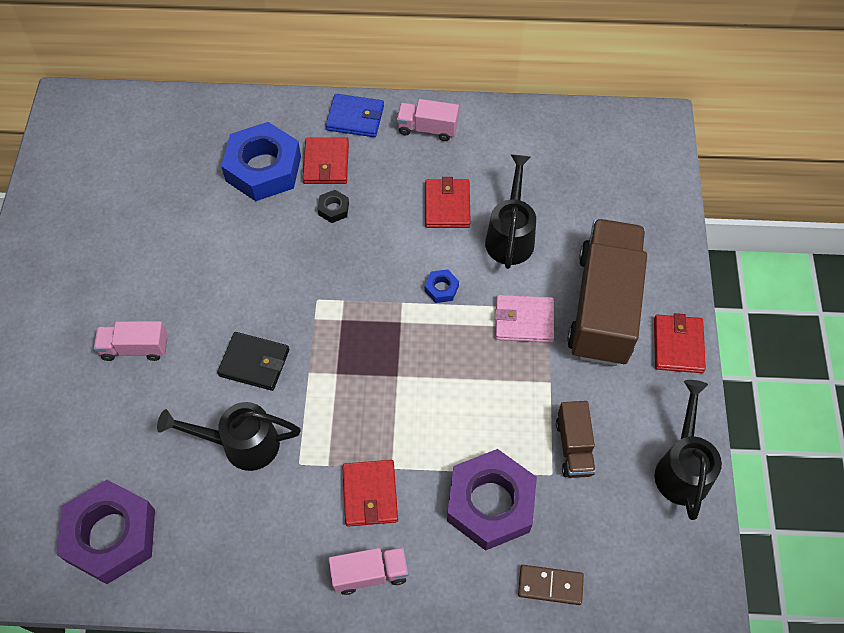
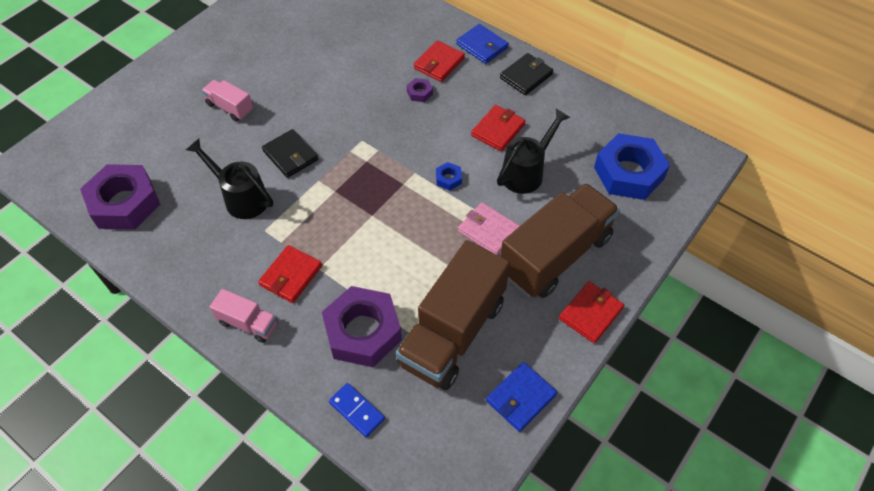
camera: 35 degrees right, 5 degrees down
(263, 168) = (396, 47): blue nut -> blue nut (629, 173)
(333, 209) = (419, 93): black nut -> purple nut
(427, 129) = (526, 76): pink truck -> black wallet
(550, 585) = (356, 411): brown domino -> blue domino
(574, 447) = (452, 333): brown truck -> brown truck, size x2.14
(682, 468) = (520, 398): black watering can -> blue wallet

